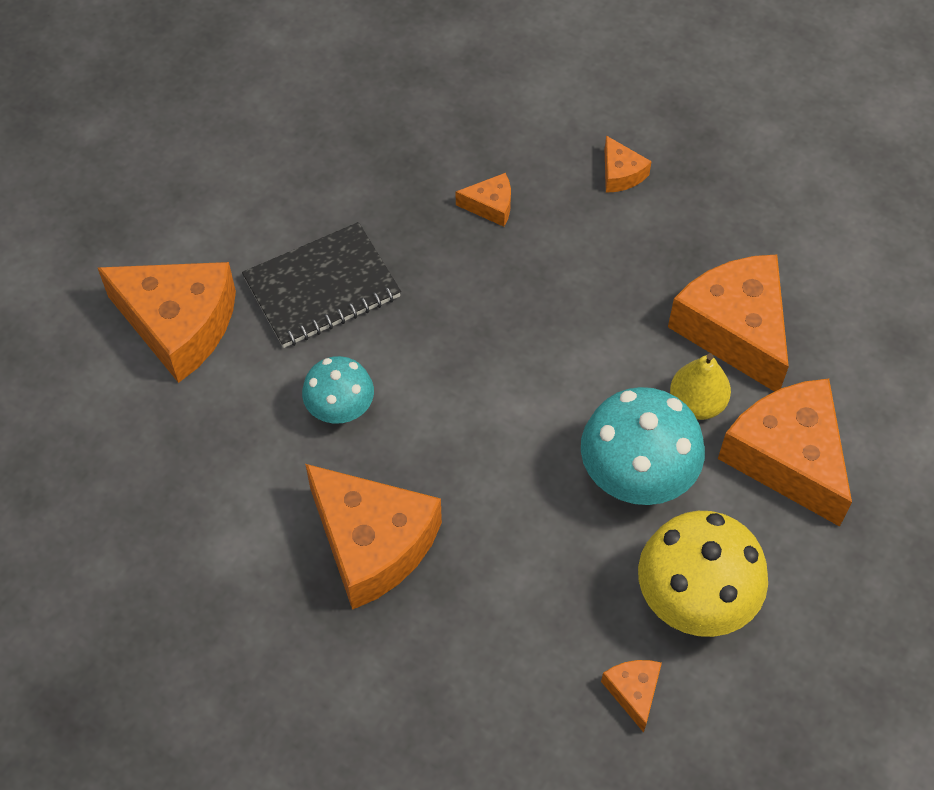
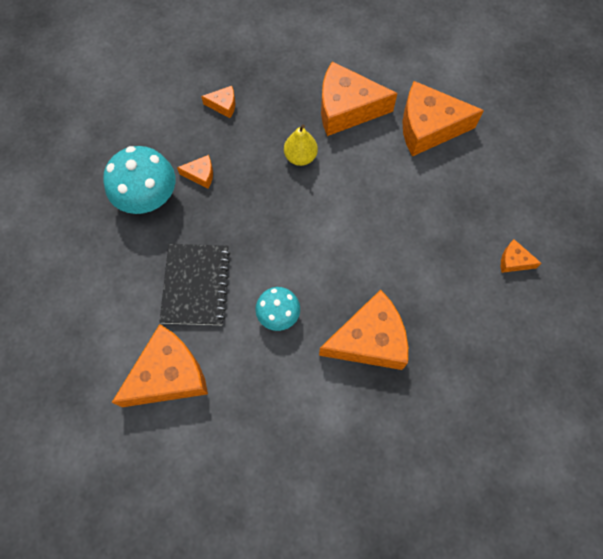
camera: 60 degrees left, 10 degrees up
(490, 206) = (201, 175): orange cheese -> orange cheese turned 60 degrees clockwise
(636, 475) = (401, 195): turquoise mushroom -> turquoise mushroom (148, 197)
(695, 598) = (479, 207): yellow mushroom -> none
(696, 403) = (377, 148): yellow pear -> yellow pear (300, 157)

